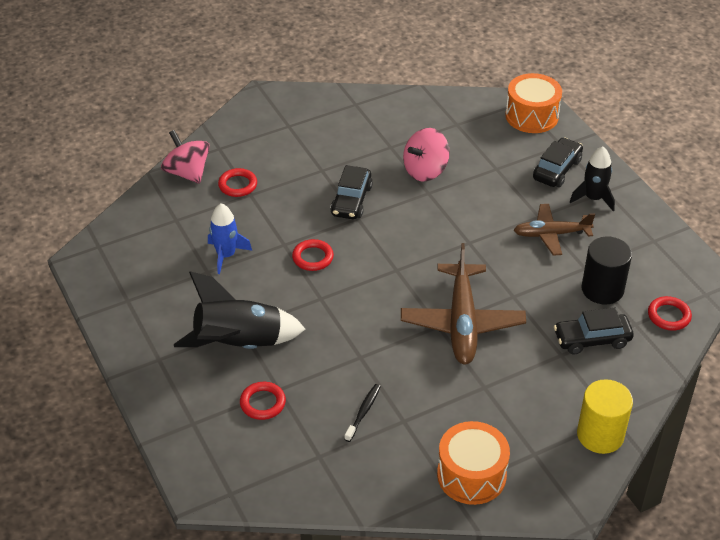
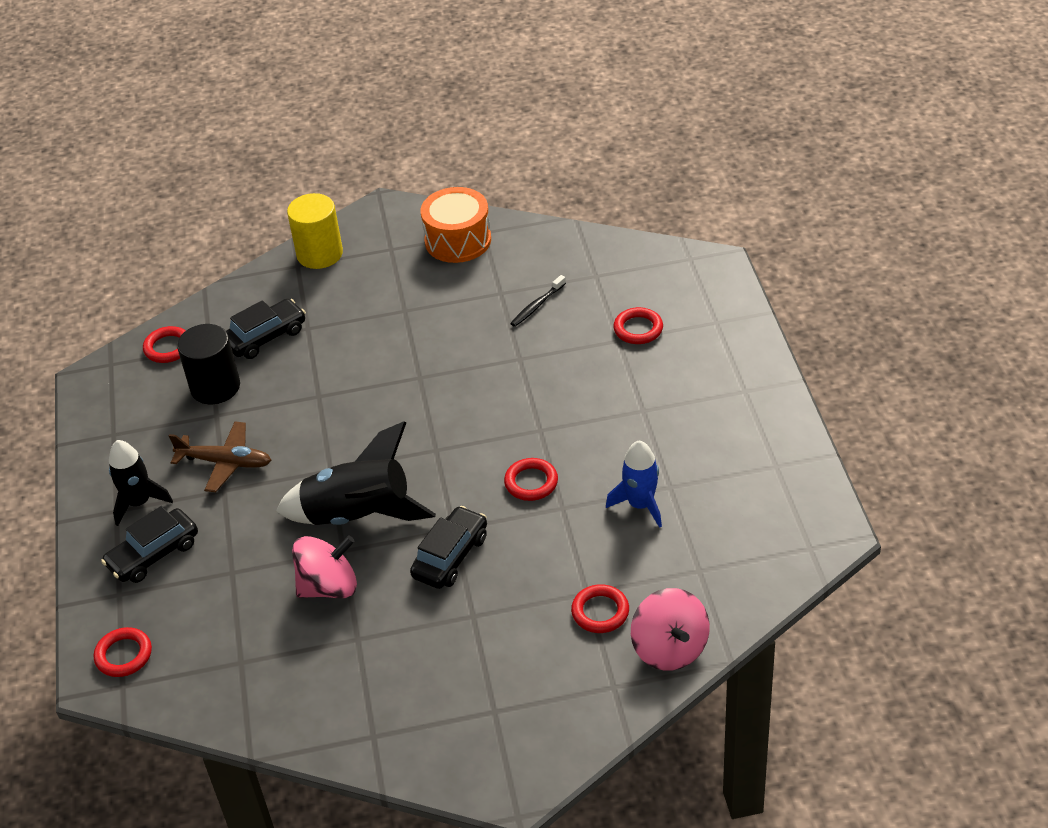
camera: 160 degrees left, 0 degrees up
(239, 344) = (649, 392): black rocket -> black rocket (358, 515)
(462, 322) = (391, 376): brown plane -> none
(531, 116) = (124, 655): orange drum -> red ring
(592, 339) = (265, 337): black car -> black car turned 45 degrees counterclockwise

